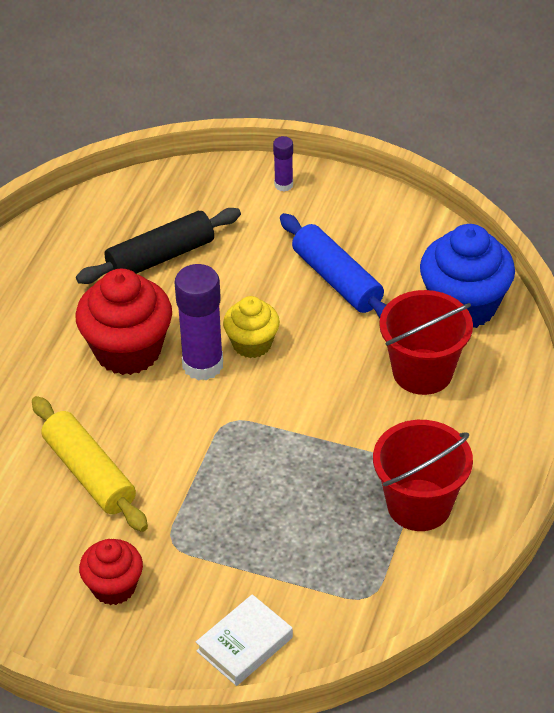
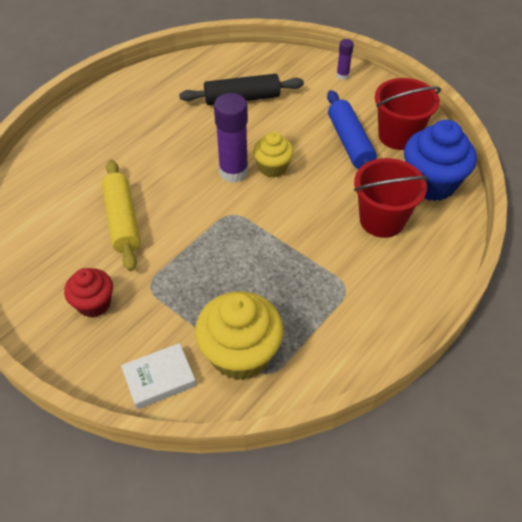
camera: 20 degrees right, 5 degrees up
(128, 351) = (190, 149): red cupcake -> none
(326, 586) = (240, 354): none -> yellow cupcake
(419, 505) = (336, 316): red bucket -> red bucket (398, 136)

